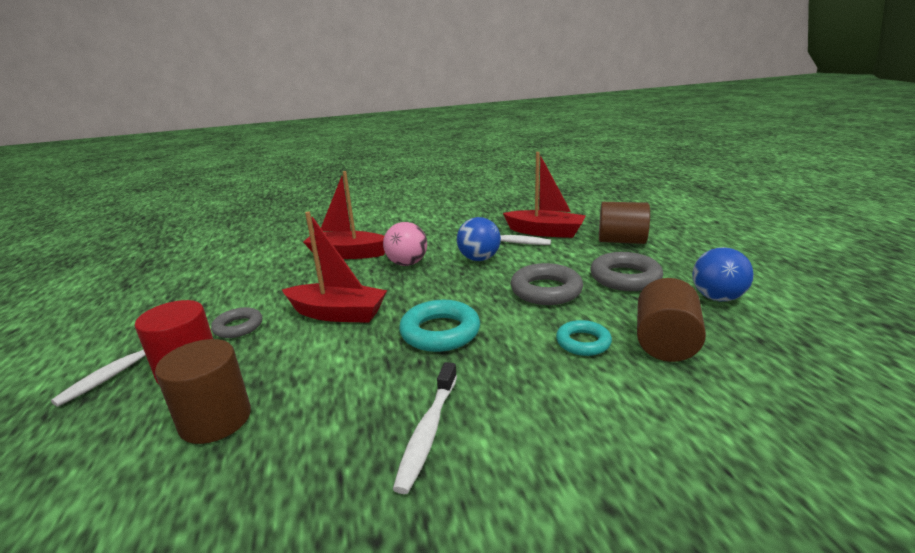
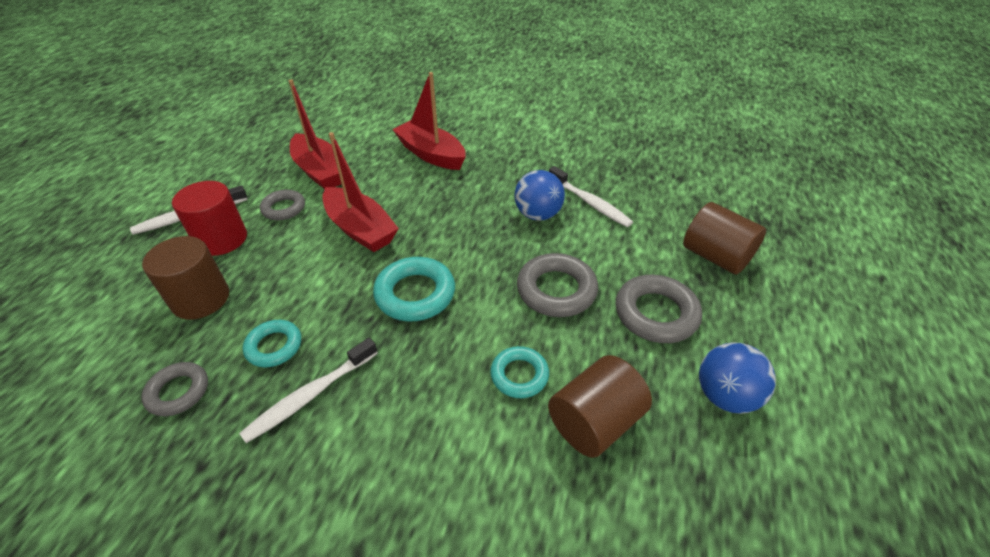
camera: 30 degrees right, 20 degrees up
(275, 498) = (178, 392): none -> grey ring
(347, 417) = (274, 346): none -> turquoise ring
(407, 264) = (468, 191): pink ball -> none
(545, 232) = (644, 204): red boat -> red boat (320, 171)

